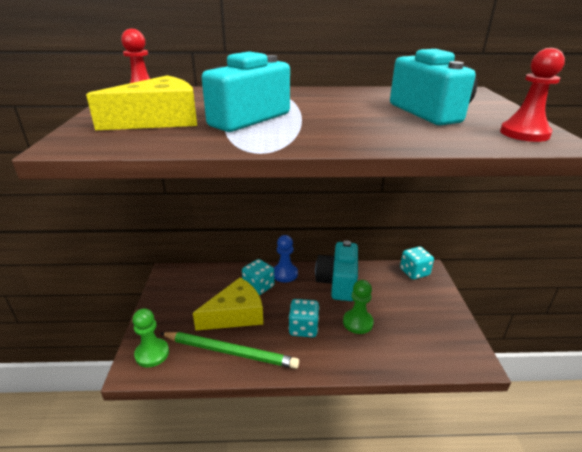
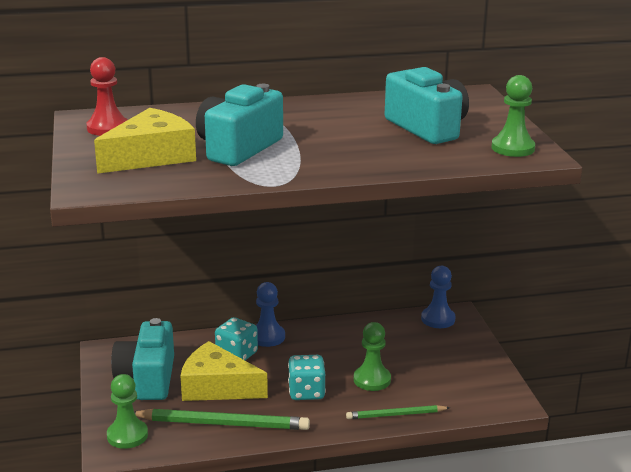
camera: 10 degrees left, 5 degrees down
(236, 314) = (217, 387): yellow cheese -> yellow cheese turned 120 degrees counterclockwise
(338, 282) = (340, 340): turquoise camera -> turquoise camera (147, 379)
(373, 362) = (396, 415): none -> green pencil
(414, 272) = (438, 319): turquoise dice -> blue pawn
(524, 133) = (513, 148): red pawn -> green pawn

